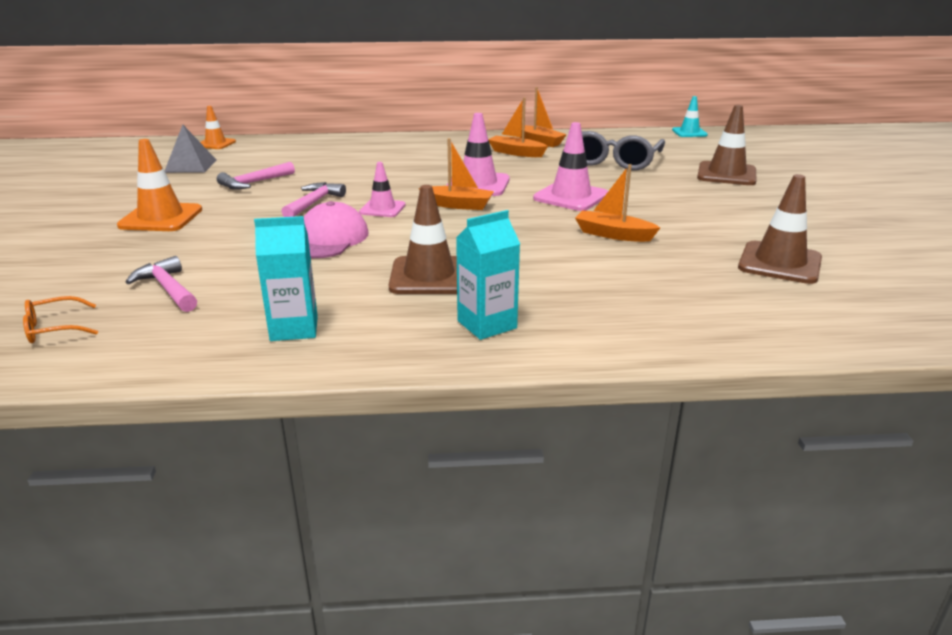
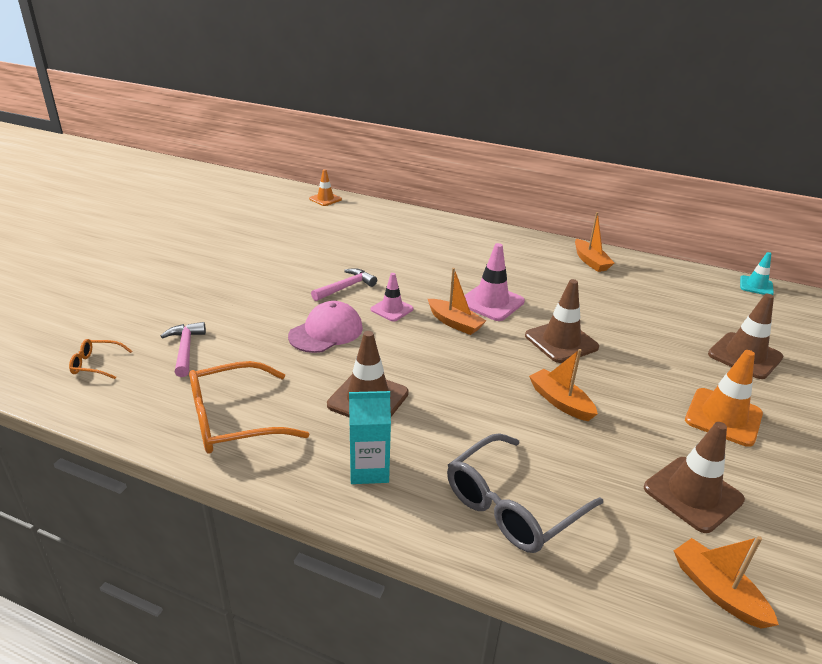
camera: 25 degrees right, 5 degrees up
(161, 218) = (232, 273): orange traffic cone -> orange traffic cone (723, 417)
(190, 166) = (290, 220): grey pyramid -> none
(254, 183) = (320, 252): pink hammer -> none
(294, 328) = (234, 420): turquoise carton -> orange glasses
(516, 153) = (557, 271): orange boat -> orange boat (717, 591)
(571, 197) = (561, 341): pink traffic cone -> brown traffic cone
(614, 161) = (642, 306): grey glasses -> grey glasses (512, 505)

